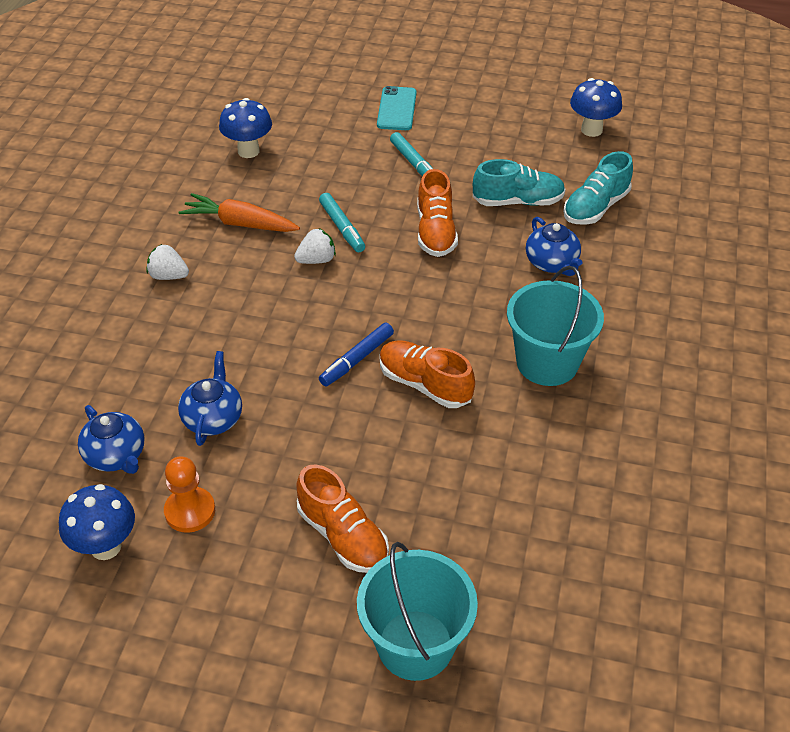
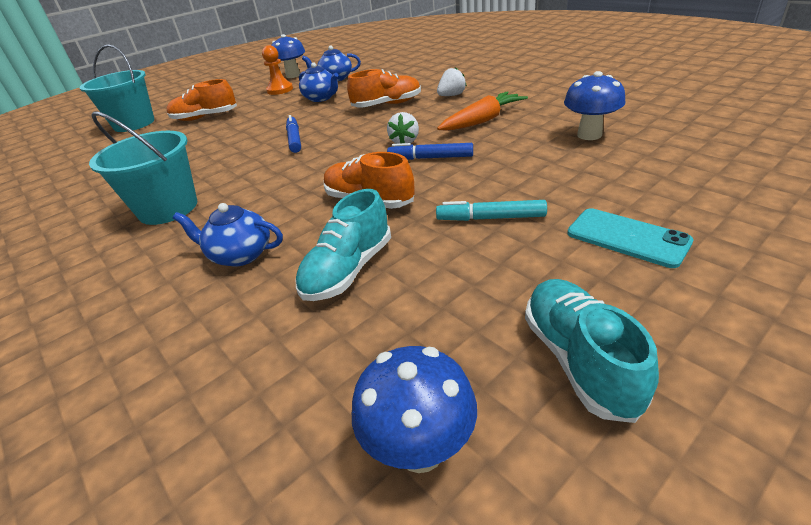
camera: 130 degrees right, 10 degrees down
(342, 227) = (430, 158): turquoise marker -> blue marker
(424, 384) = (239, 156): orange shoe -> orange shoe (387, 105)
(595, 207) = (260, 335): turquoise shoe -> turquoise shoe (579, 360)

